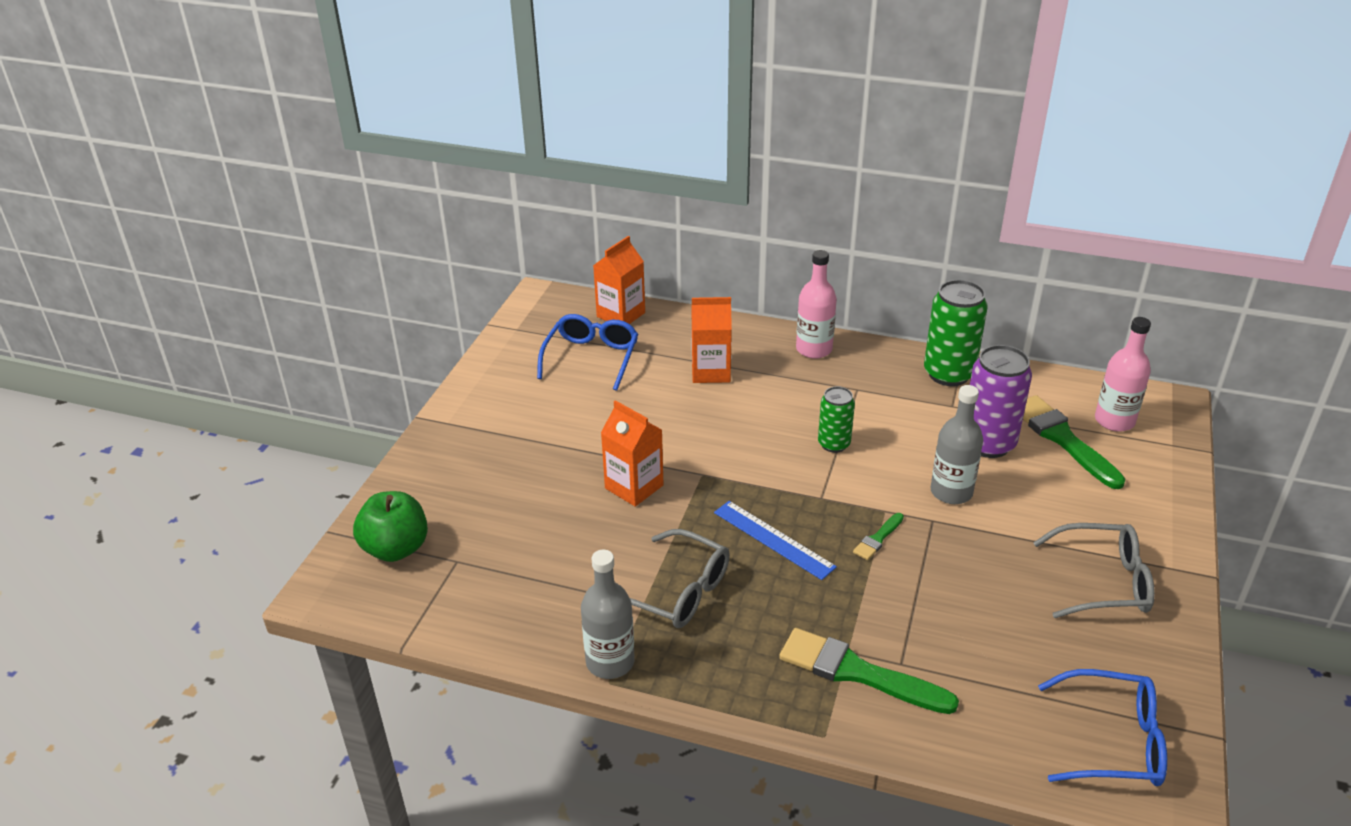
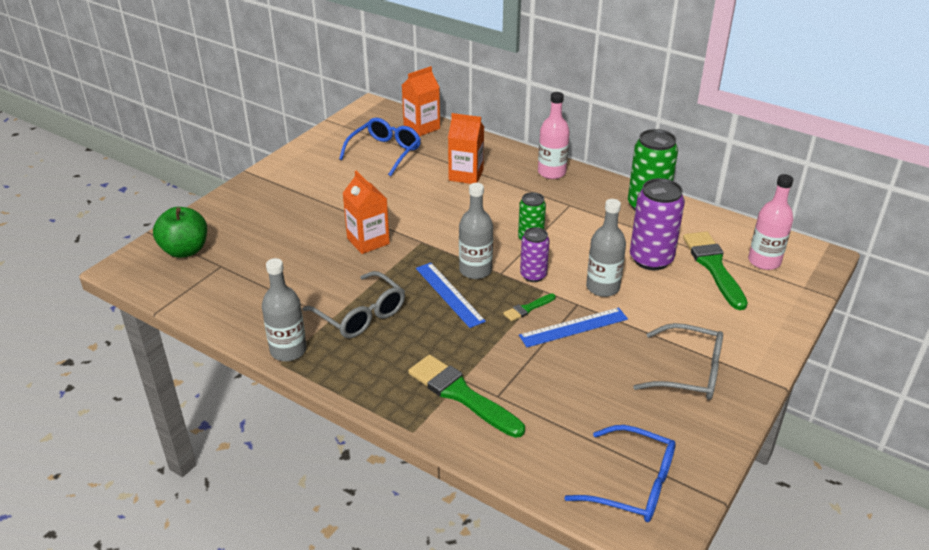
camera: 15 degrees right, 0 degrees up
(789, 500) = (475, 270): none -> grey bottle
(862, 493) = (533, 275): none -> purple can
(944, 552) = (573, 327): none -> blue ruler

